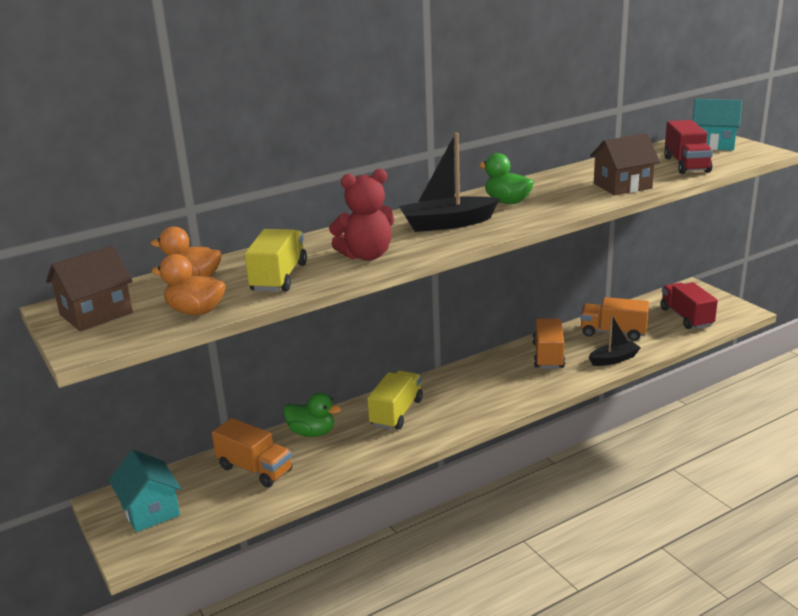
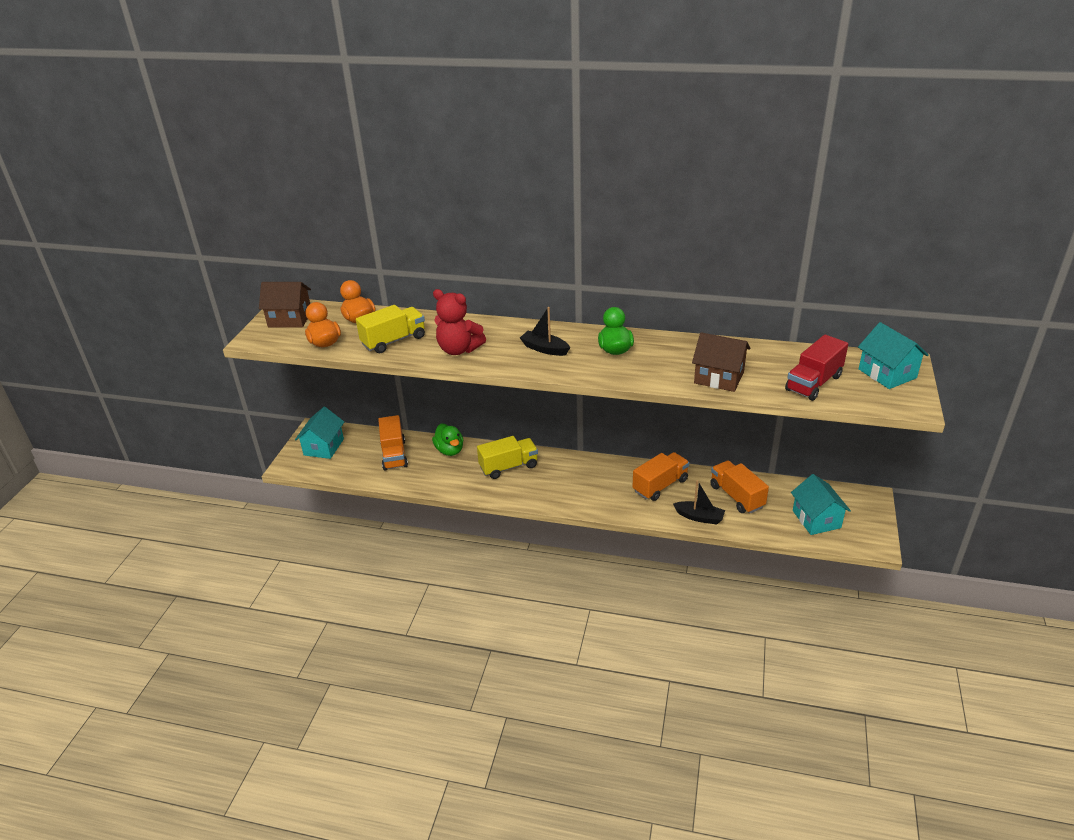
camera: 45 degrees right, 10 degrees up
(447, 224) = (544, 349): black boat -> black boat, size x0.65
(686, 317) = (816, 519): red truck -> turquoise house

